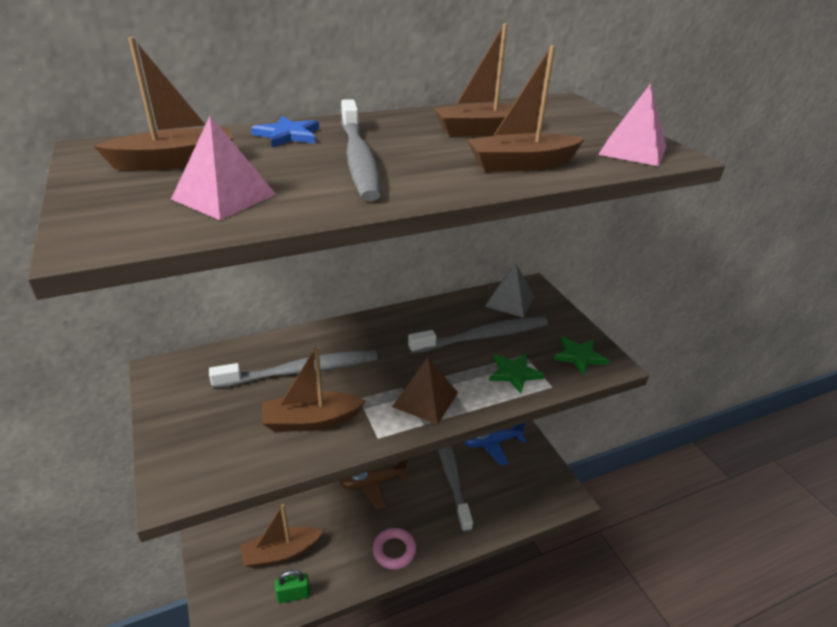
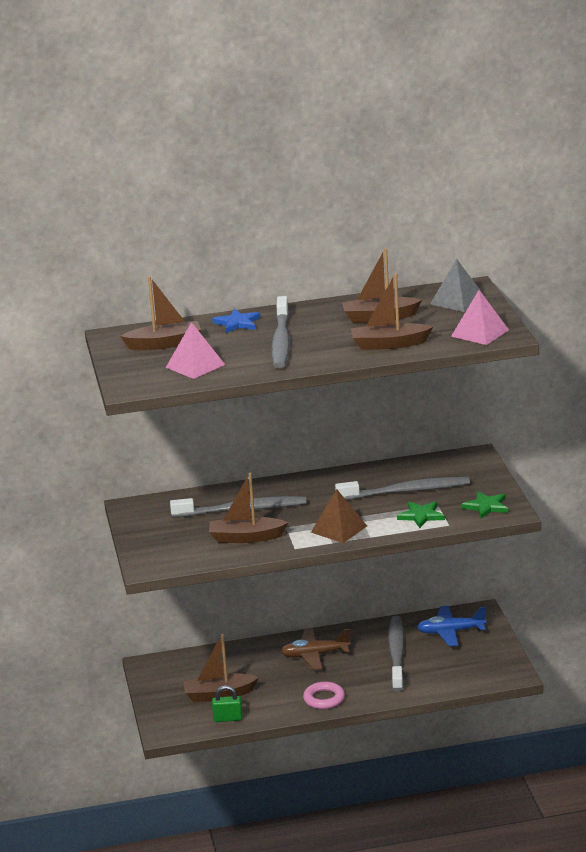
camera: 15 degrees right, 10 degrees down
(509, 301) = (446, 466): grey pyramid -> grey pyramid (457, 301)

